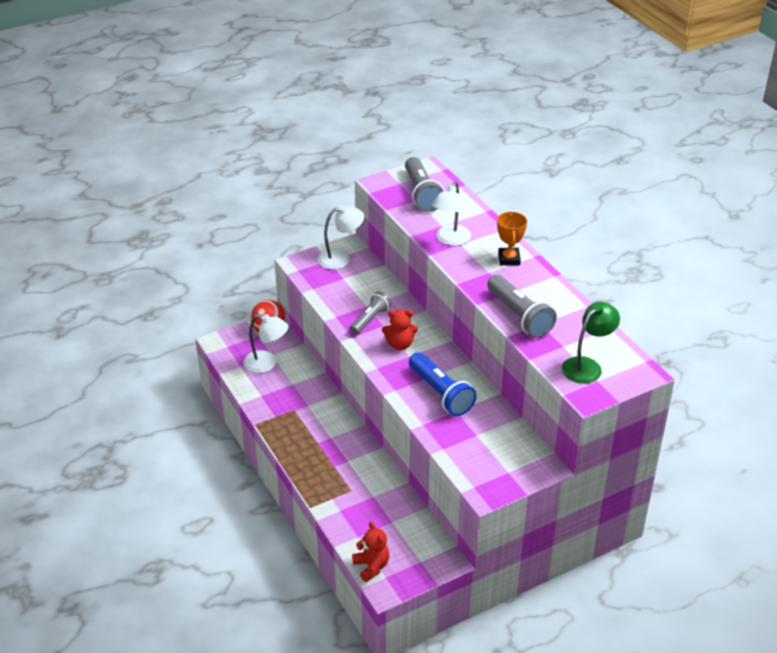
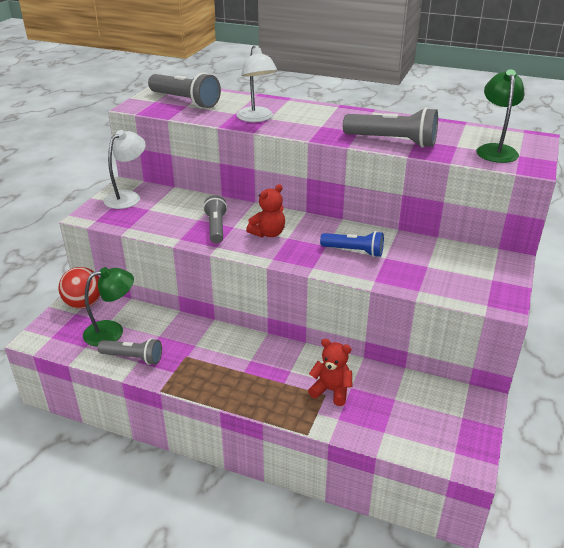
camera: 40 degrees left, 5 degrees down
(261, 391) = (133, 358): none -> grey flashlight
(267, 363) = (112, 331): white lamp -> green lamp
(371, 566) = (431, 451): red teddy bear -> red teddy bear (331, 391)
(440, 393) = (354, 251): blue flashlight -> blue flashlight, size x0.66
(509, 259) = (322, 114): orange trophy -> none

